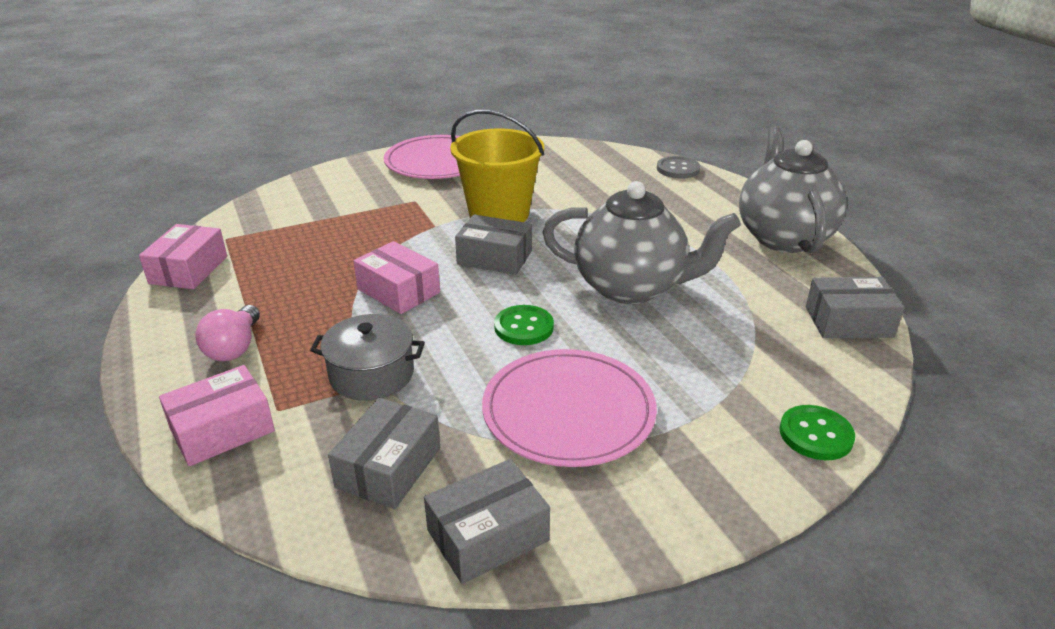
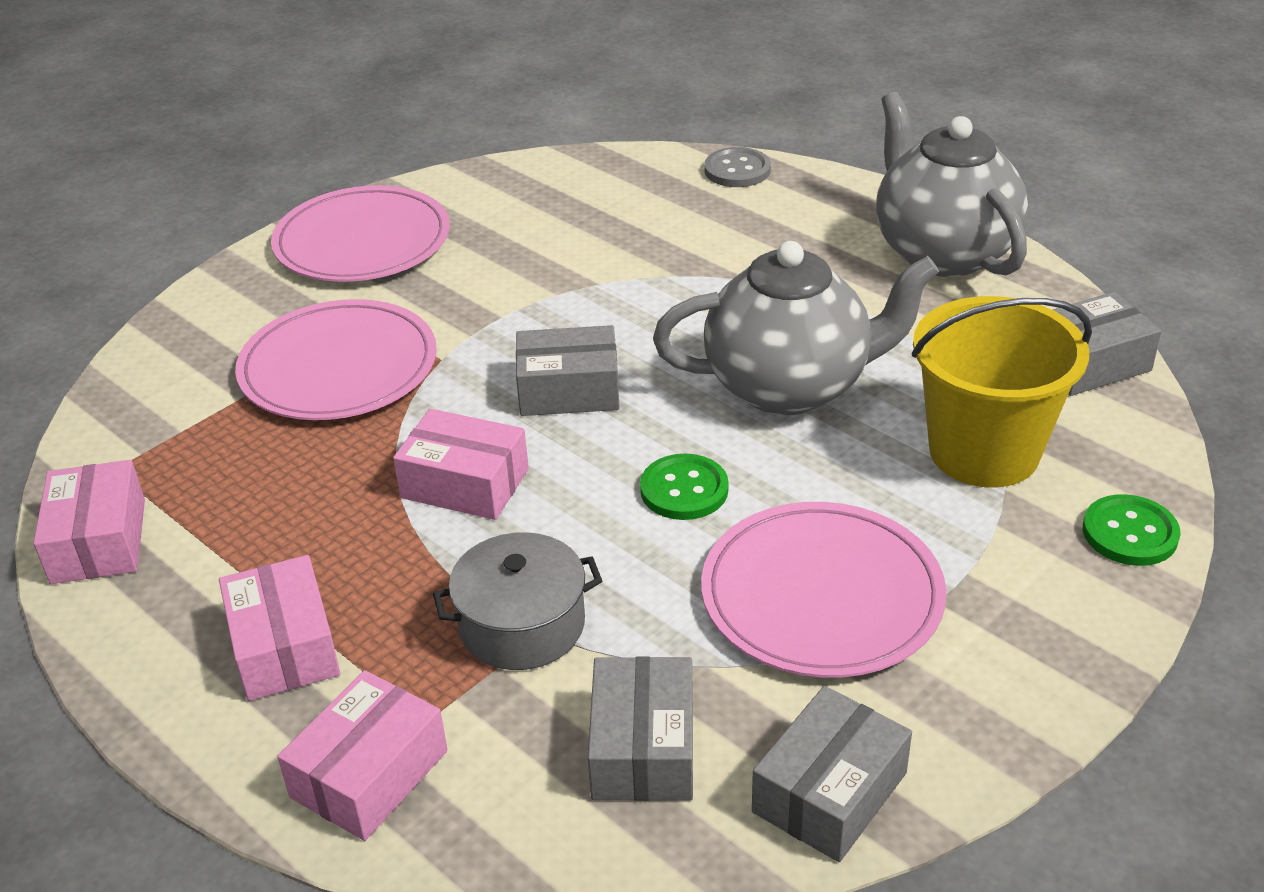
camera: 20 degrees left, 5 degrees up
(234, 348) = (284, 647): pink light bulb -> pink box
(377, 217) = (338, 367): none -> pink plate
(499, 214) = (525, 314): yellow bucket -> yellow bucket (984, 451)

